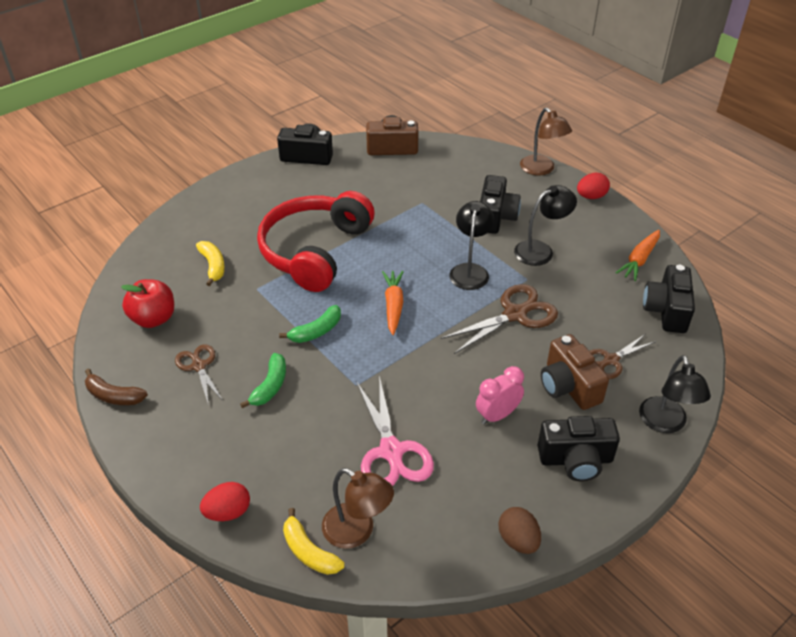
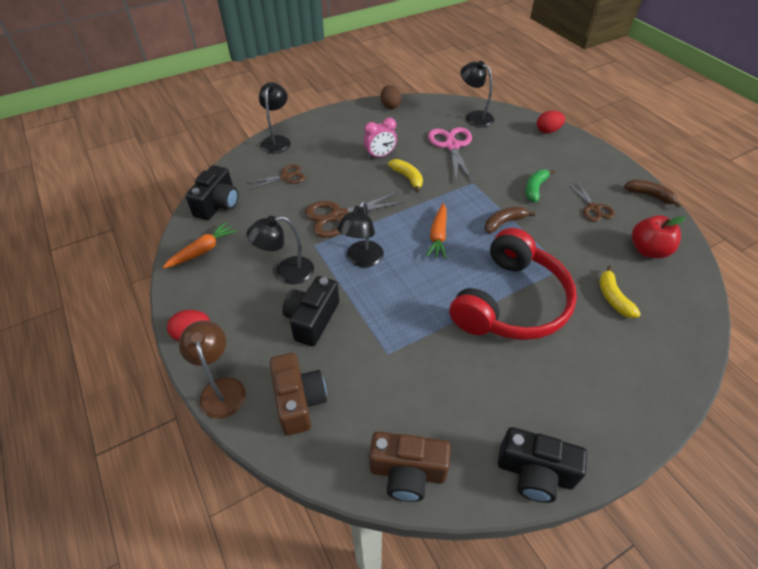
camera: 170 degrees left, 5 degrees up
(309, 551) = (500, 113): yellow banana -> yellow banana (407, 178)
(316, 331) = (504, 223): green banana -> brown banana
(357, 531) = (474, 117): brown lamp -> black lamp
(568, 386) = (325, 165): brown camera -> brown camera (299, 401)
(575, 460) = (342, 131): black camera -> none

